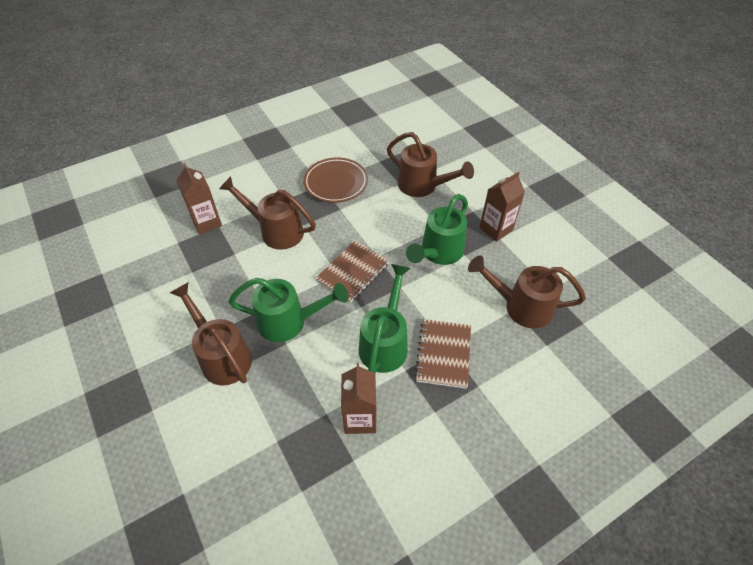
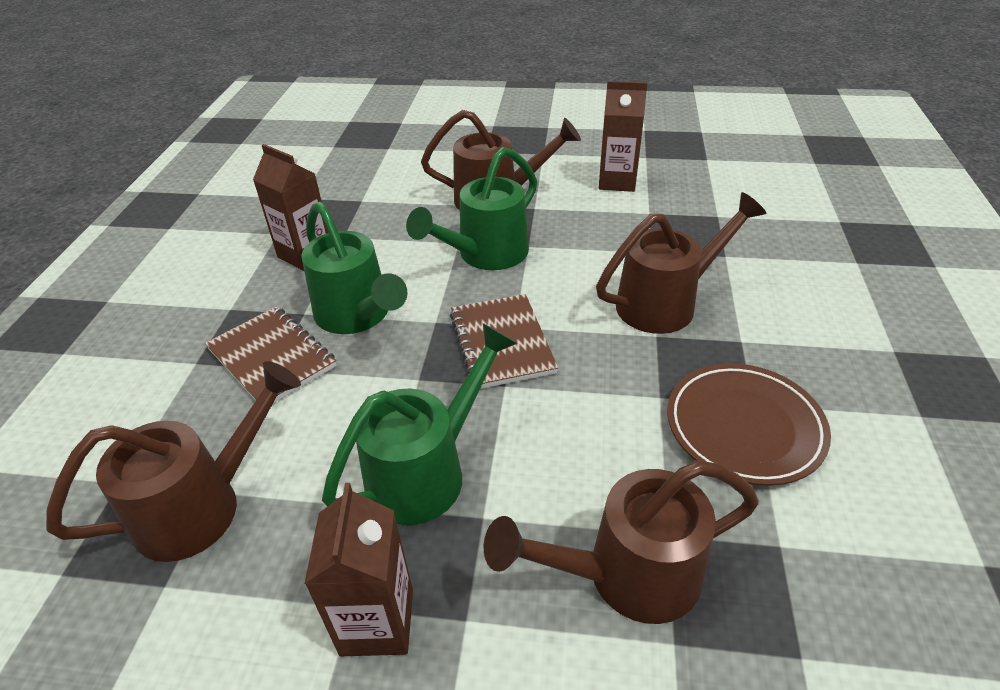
camera: 130 degrees right, 10 degrees down
(207, 222) = (741, 248): brown carton -> brown carton (617, 181)
(438, 253) = (426, 471): green watering can -> green watering can turned 60 degrees clockwise

